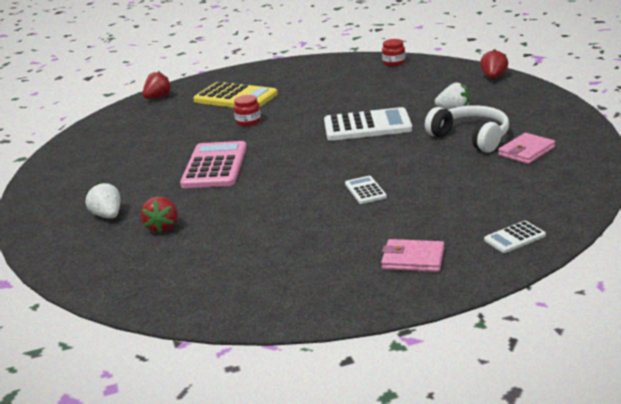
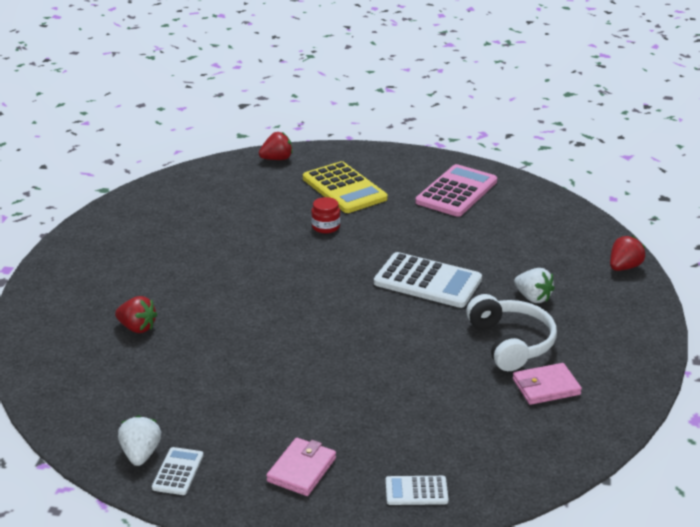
camera: 25 degrees right, 5 degrees up
(108, 216) = (108, 293): white strawberry -> white strawberry (141, 454)
(162, 227) = (137, 328): red strawberry -> red strawberry turned 90 degrees counterclockwise
(215, 166) = (244, 272): pink calculator -> pink calculator (457, 192)
(365, 190) = (343, 365): white calculator -> white calculator (178, 471)
(394, 63) = (542, 202): red jar -> none
(413, 259) = (301, 470): pink wallet -> pink wallet turned 75 degrees clockwise

